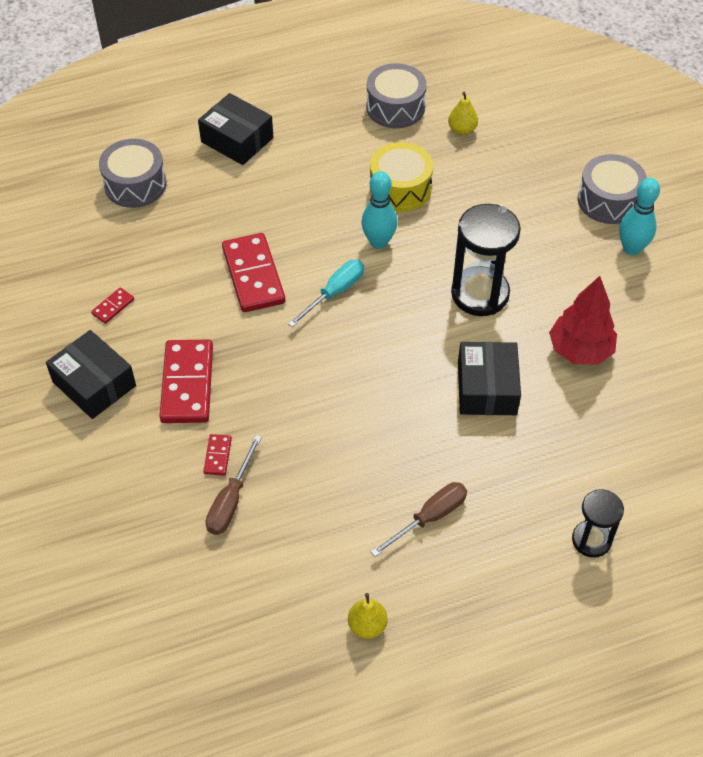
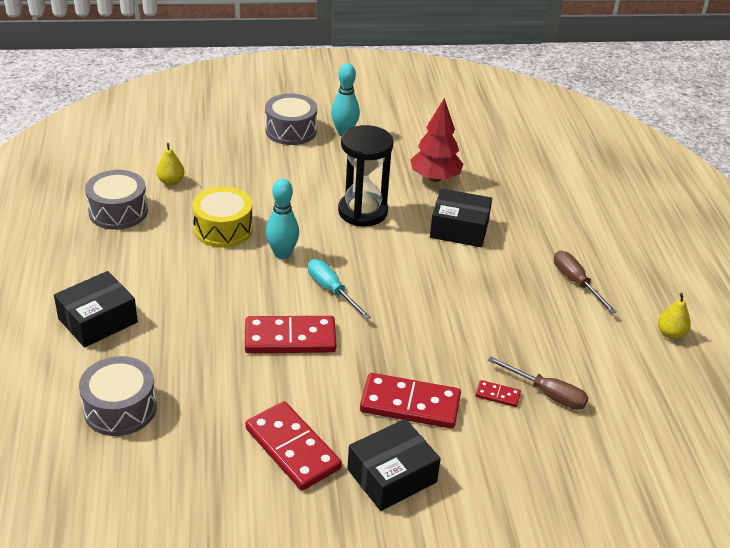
camera: 80 degrees left, 15 degrees down
(113, 307) = (292, 448): red domino -> red domino, size x2.22
(591, 540) = (602, 212): black hourglass -> none

